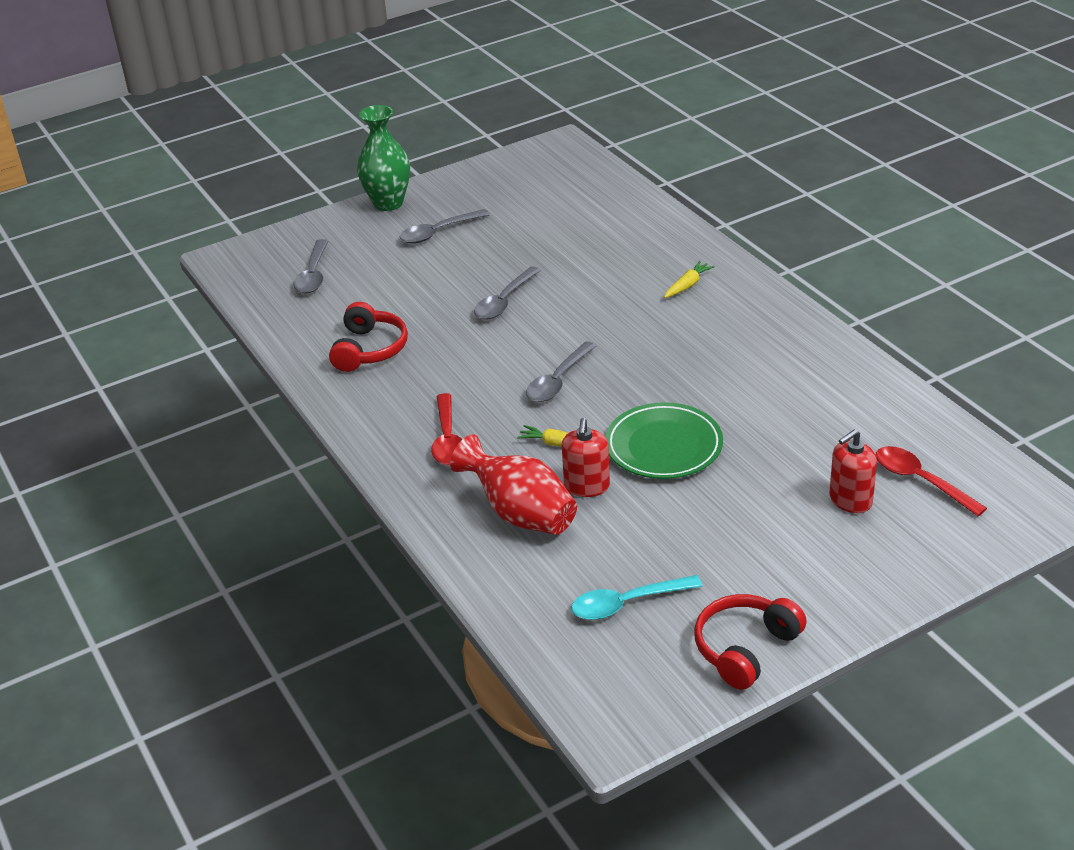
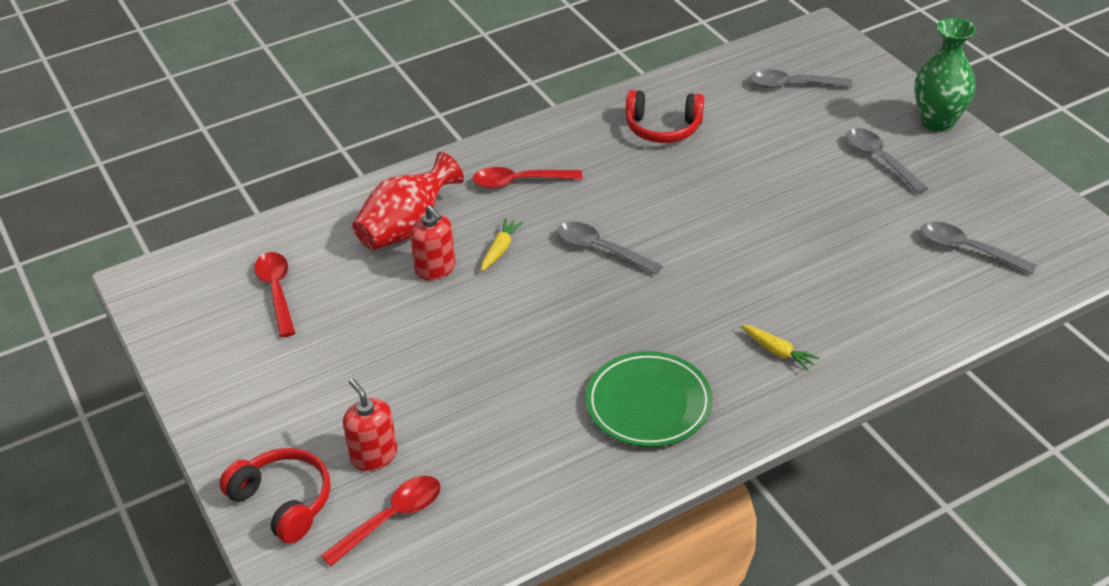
camera: 90 degrees right, 5 degrees up
(504, 301) = (744, 210): grey spoon -> grey spoon (967, 249)
(587, 486) = (435, 268): red soap dispenser -> red soap dispenser turned 135 degrees counterclockwise
(627, 604) = (276, 291): turquoise spoon -> red spoon
(663, 446) = (485, 321): green plate -> green plate (648, 404)
(745, 648) = (200, 362): red headphones -> red headphones (283, 502)

